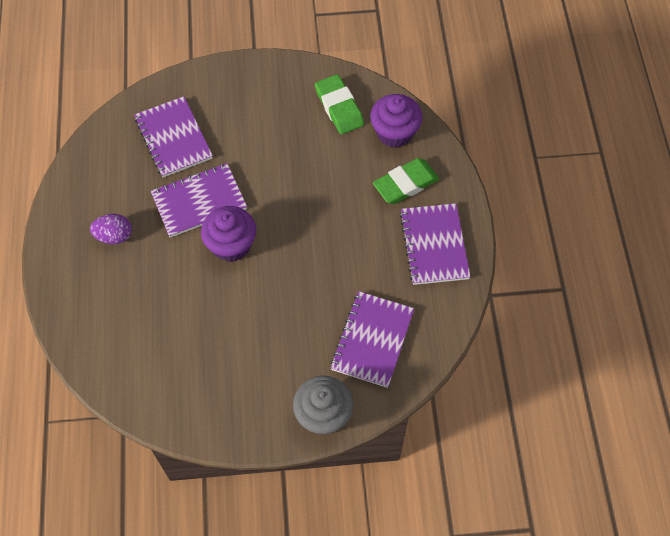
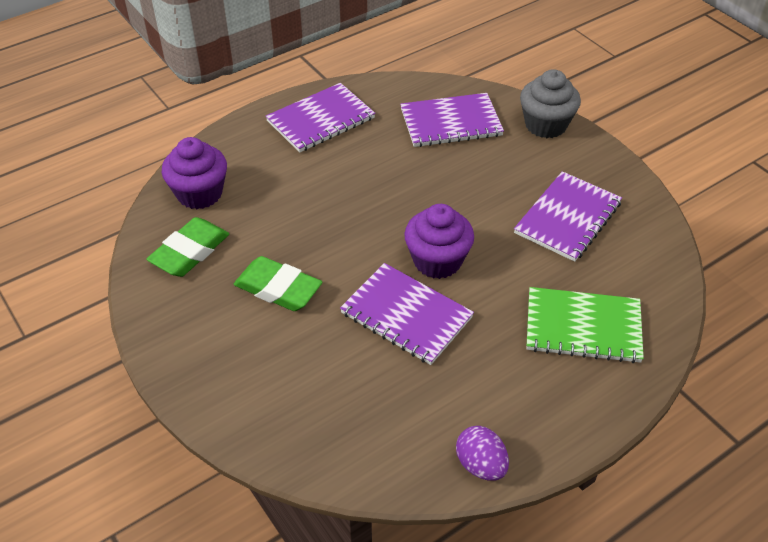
camera: 120 degrees left, 15 degrees down
(114, 236) = (513, 371): purple egg -> purple egg (480, 465)
(114, 298) = (583, 327): none -> green notebook
(173, 138) = (336, 388): purple notebook -> purple notebook (567, 218)
(405, 184) = (262, 162): green eraser -> green eraser (278, 288)

